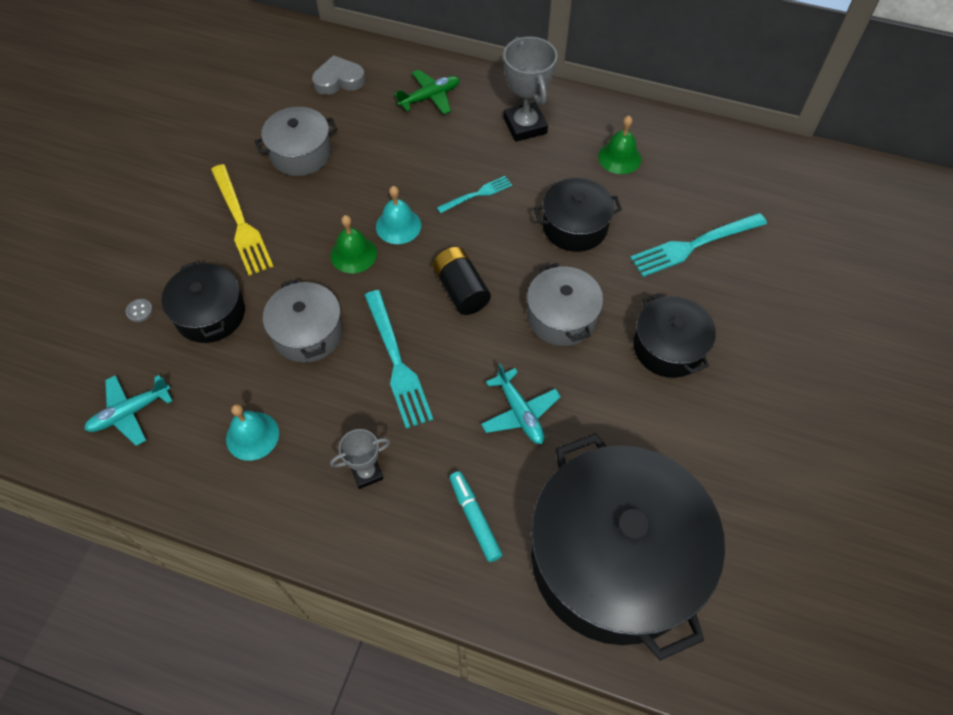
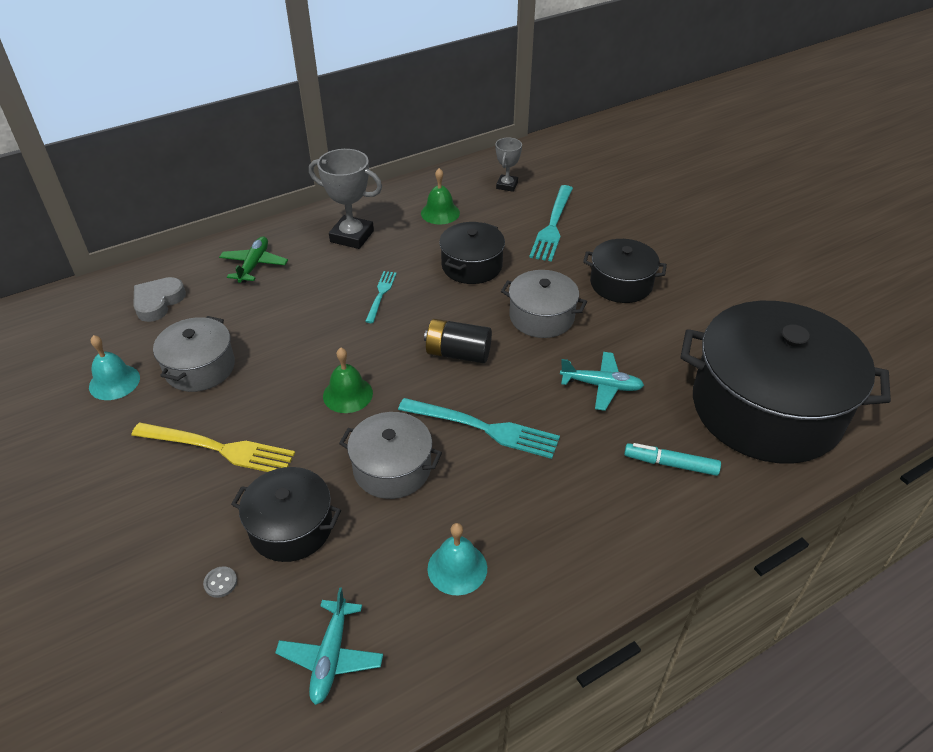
camera: 50 degrees left, 15 degrees down
(367, 473) = (570, 507): grey trophy -> grey trophy (507, 185)
(398, 226) = (354, 352): turquoise bell -> turquoise bell (114, 382)

